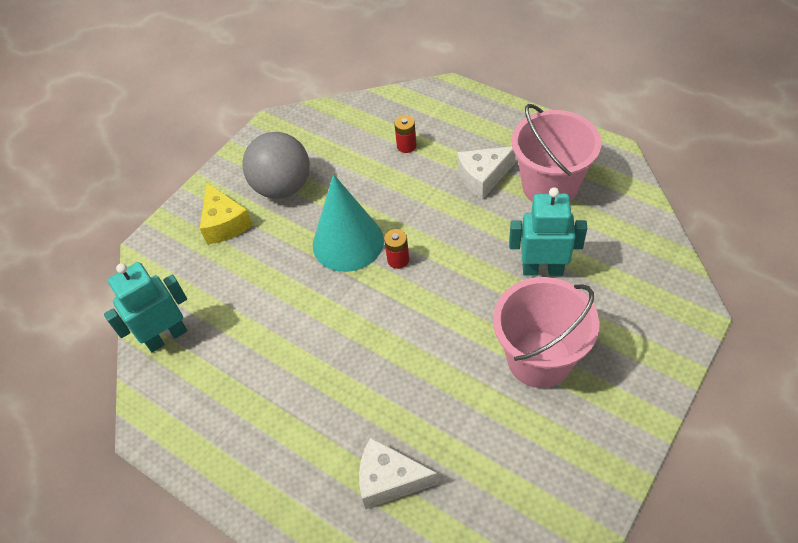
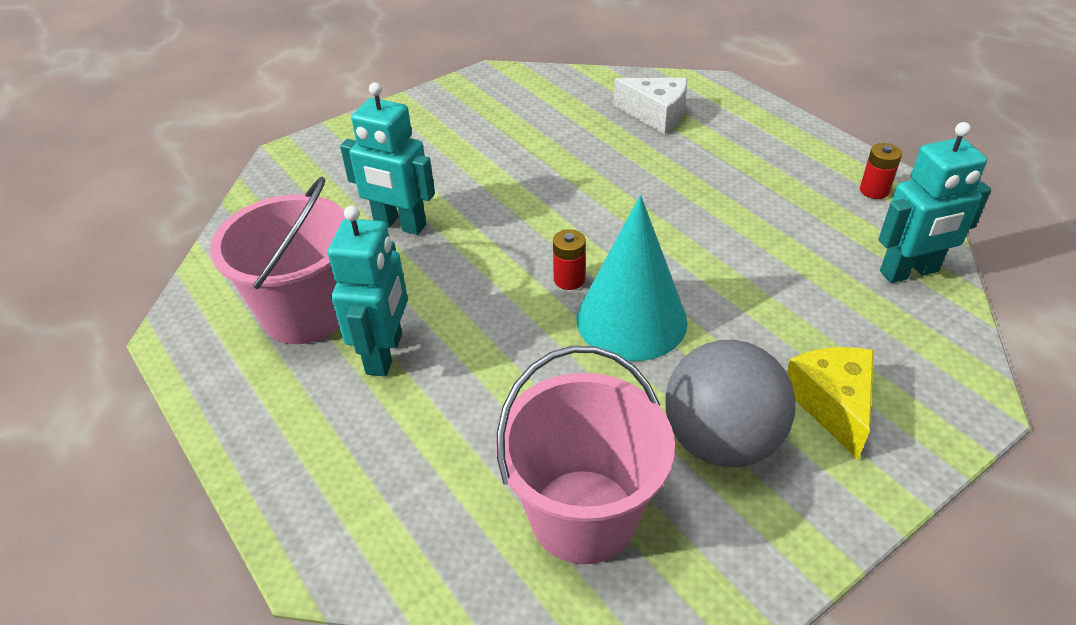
camera: 165 degrees left, 10 degrees down
(406, 146) = (470, 451): red battery -> red battery (874, 190)
(483, 178) = (385, 354): white cheese -> turquoise robot
(539, 359) = (466, 157): pink bucket -> pink bucket (583, 515)

